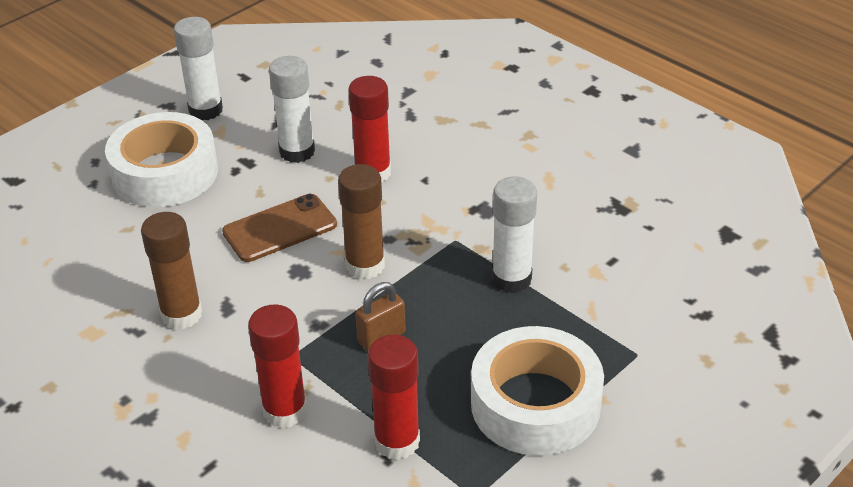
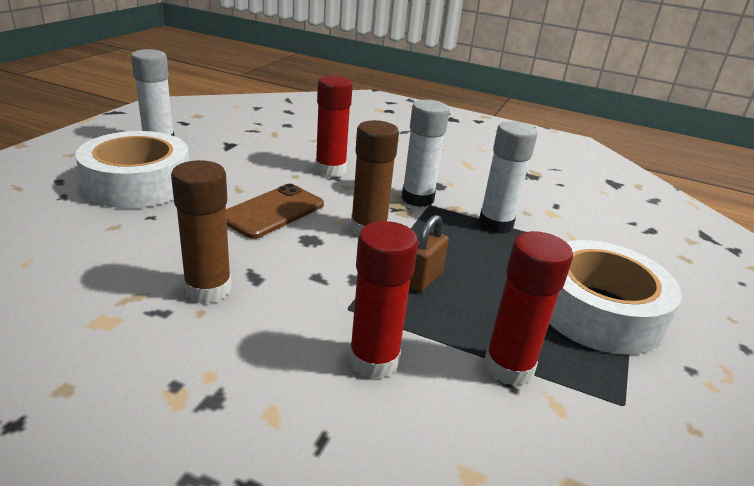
camera: 25 degrees left, 10 degrees down
(297, 152) = (257, 162): white glue stick -> white glue stick (417, 198)

